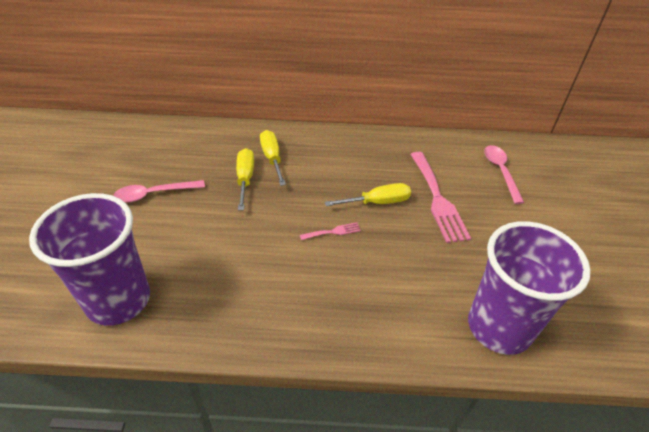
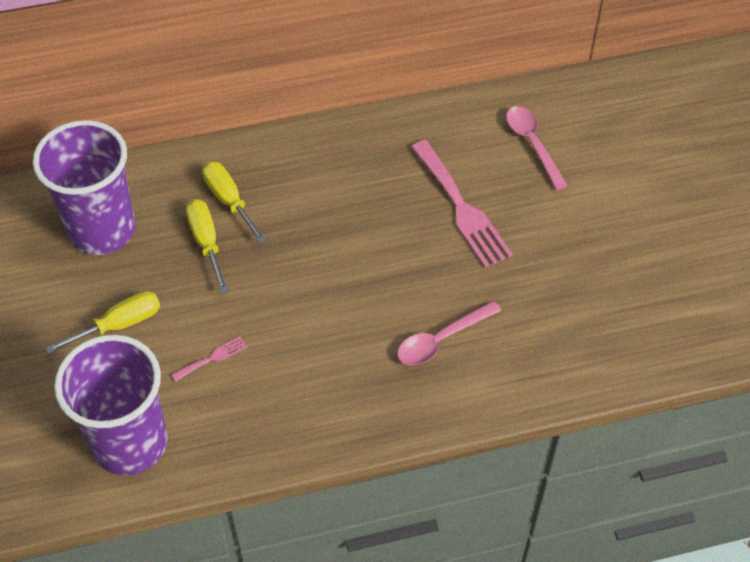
camera: 15 degrees left, 10 degrees up
(154, 194) = (97, 297): pink spoon -> pink spoon (441, 339)
(333, 232) = (346, 289): pink fork -> pink fork (213, 358)
(377, 202) = (388, 233): yellow screwdriver -> yellow screwdriver (119, 325)
(499, 327) = (561, 356): purple cup -> purple cup (102, 230)

